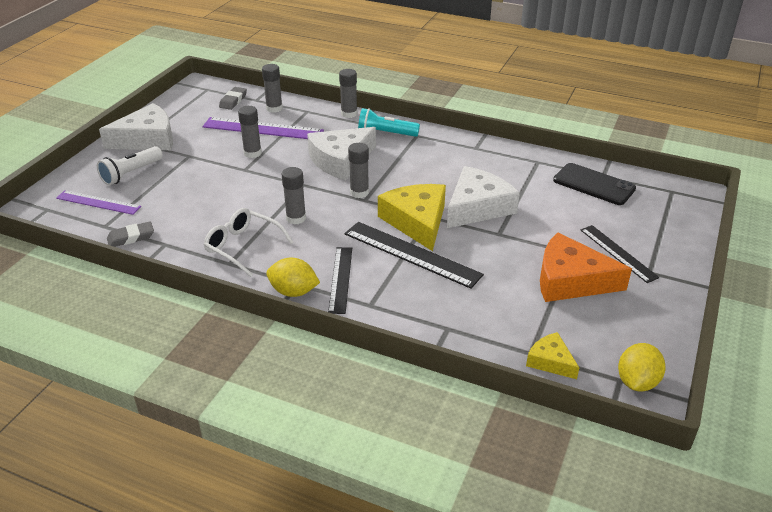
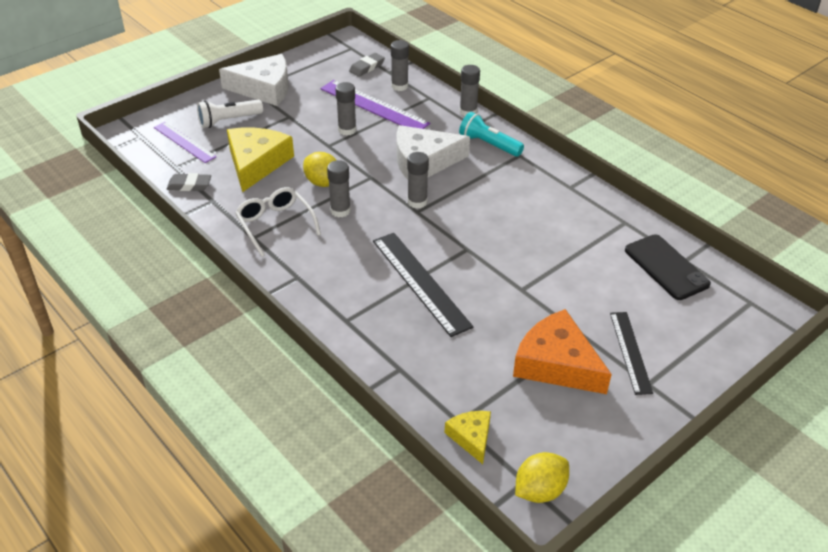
camera: 25 degrees right, 5 degrees up
(293, 292) = (289, 284): yellow lemon -> yellow lemon (323, 183)
(340, 279) = (337, 286): black ruler -> none
(417, 221) = (450, 250): yellow cheese -> yellow cheese (256, 163)
(477, 207) = (521, 254): white cheese -> none

